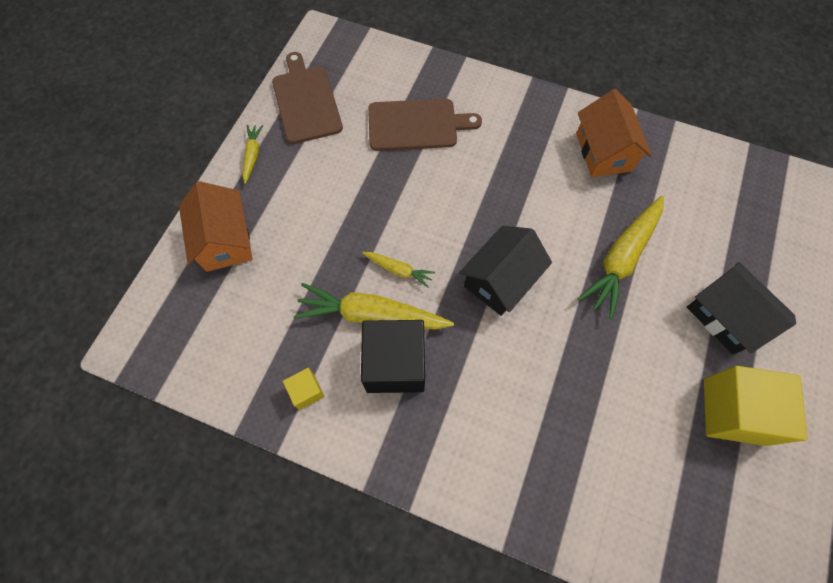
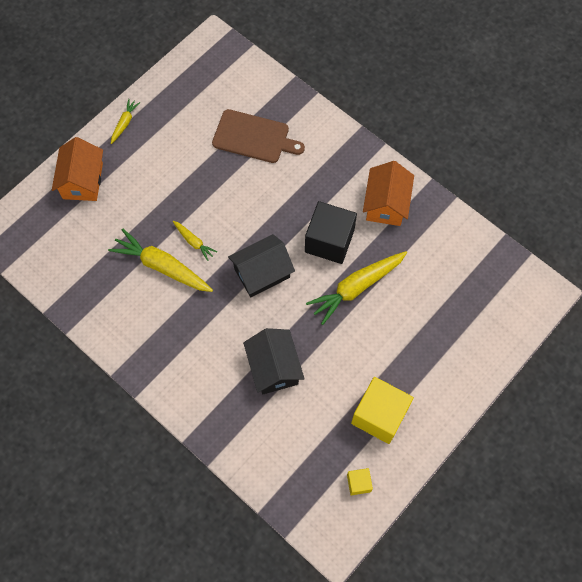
camera: 20 degrees right, 0 degrees up
(306, 101) = (179, 92): brown cutting board -> none
(306, 391) = (99, 302): yellow cube -> yellow cube (358, 483)
(395, 364) = (164, 304): black cube -> black cube (329, 241)
(725, 316) = (410, 353): black house -> black house (274, 367)

